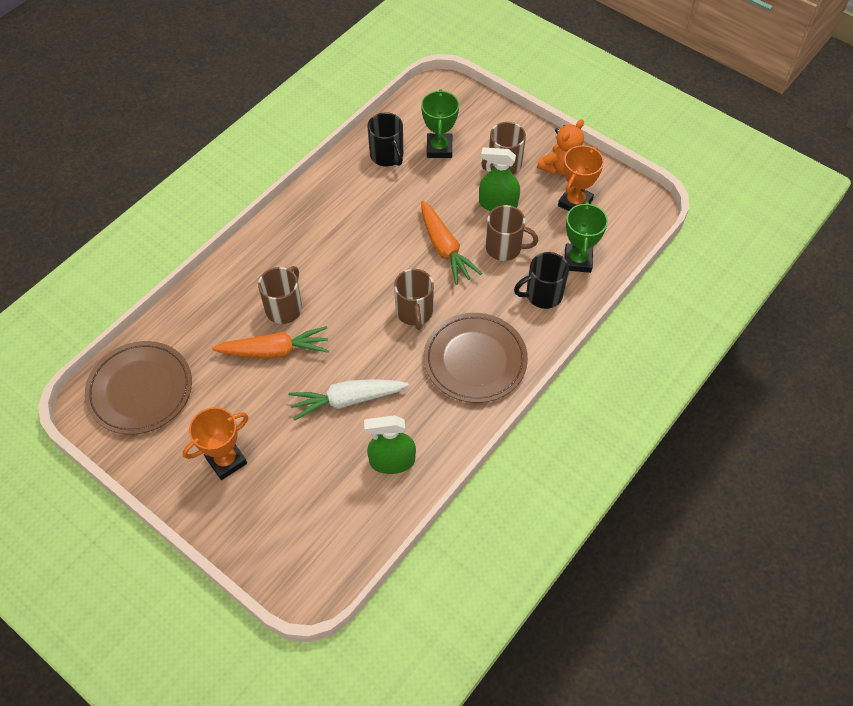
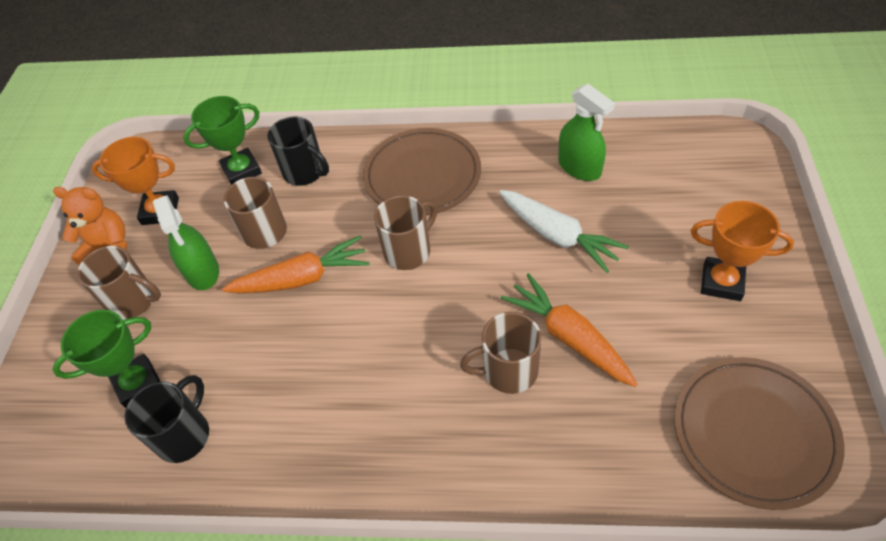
camera: 120 degrees left, 5 degrees down
(444, 248) = (302, 278): orange carrot -> orange carrot turned 45 degrees clockwise

